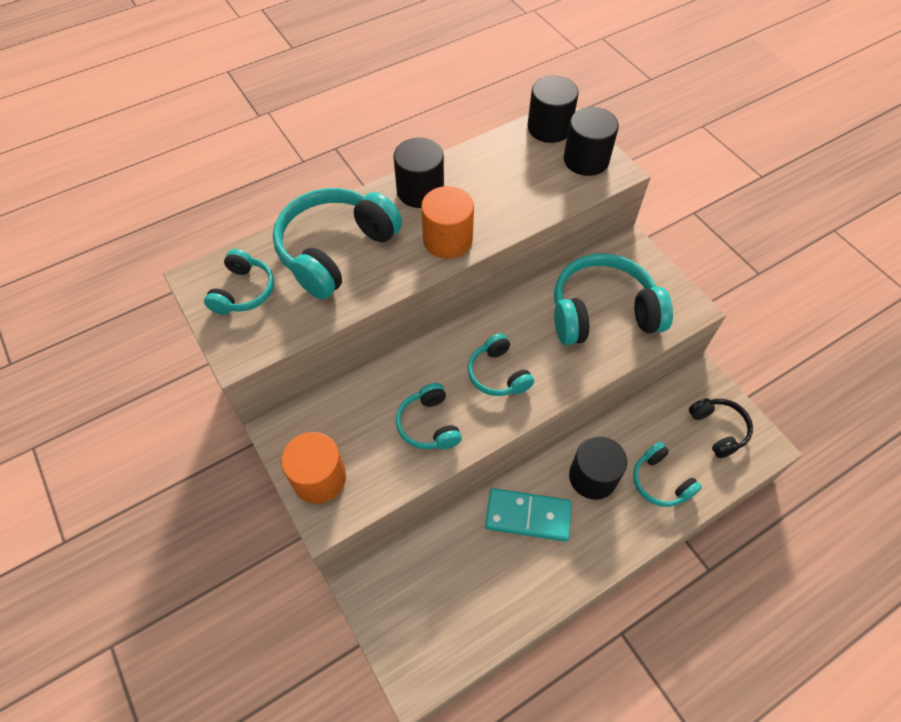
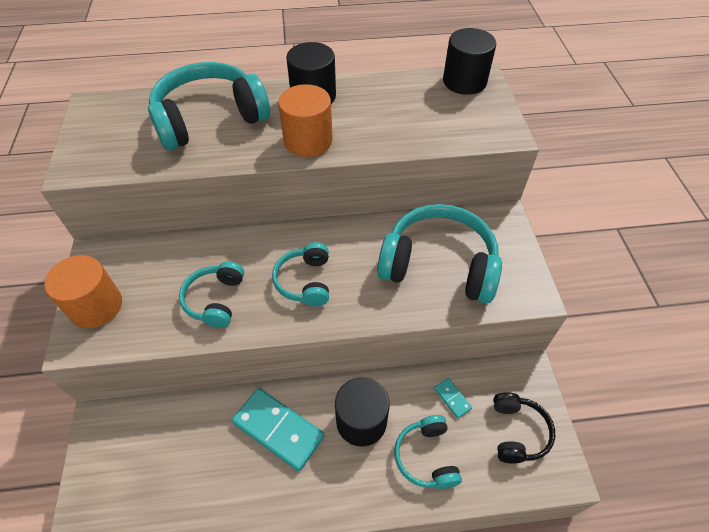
camera: 25 degrees right, 5 degrees down
(244, 291) = (116, 125): turquoise headphones -> none
(586, 160) = (482, 116): black cylinder -> none
(654, 425) = (452, 398): none -> turquoise domino

